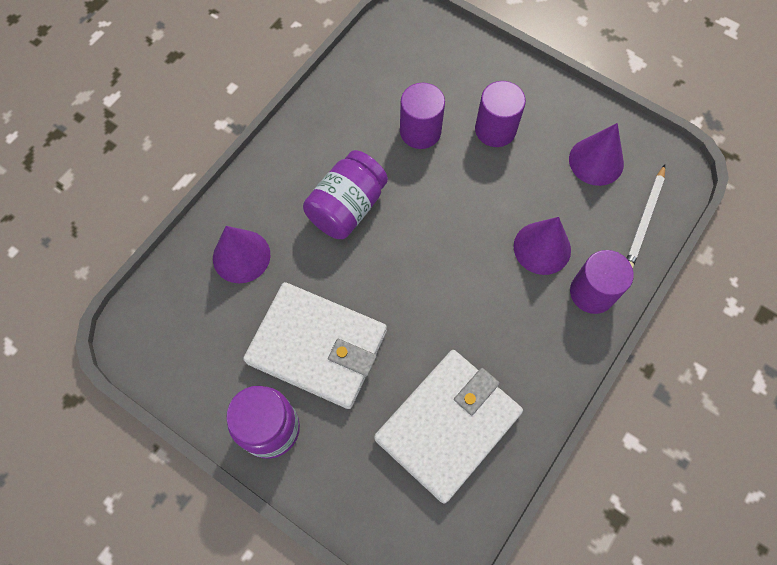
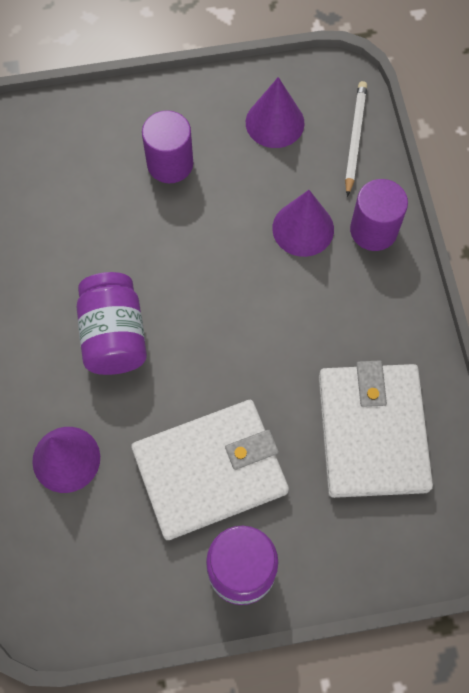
camera: 45 degrees left, 0 degrees up
(420, 131) = (109, 218): purple cylinder -> none
(644, 219) = (355, 138): white pencil -> white pencil turned 150 degrees counterclockwise

